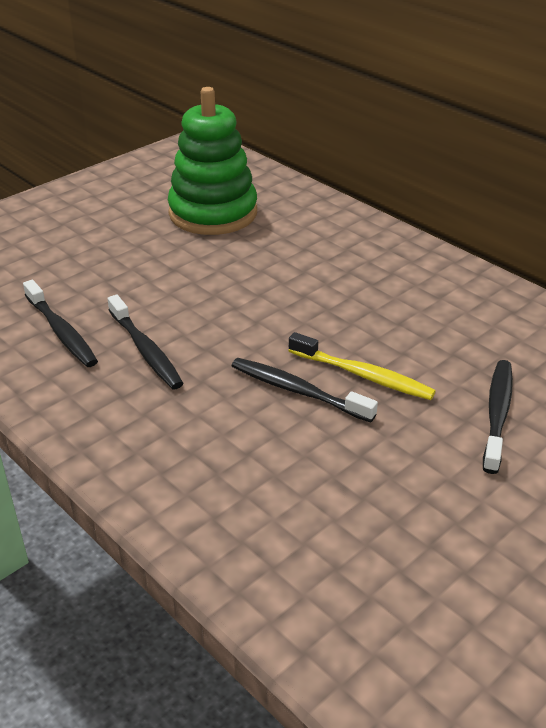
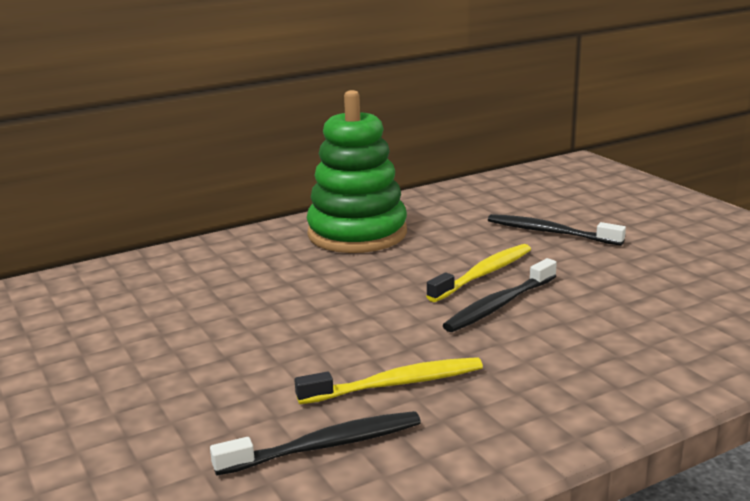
camera: 75 degrees left, 15 degrees down
(146, 350) = (396, 384): black toothbrush -> yellow toothbrush
(213, 213) = (113, 321): green stacking toy -> green stacking toy (357, 234)

